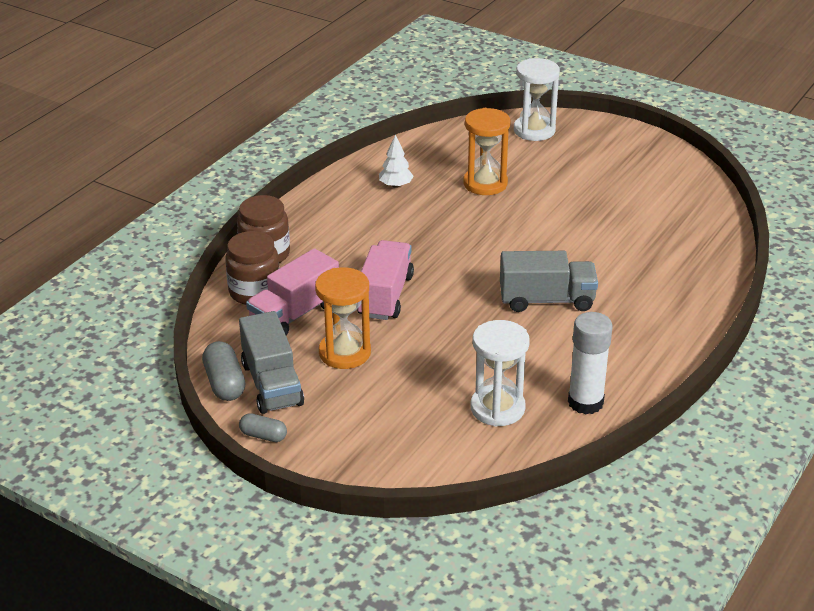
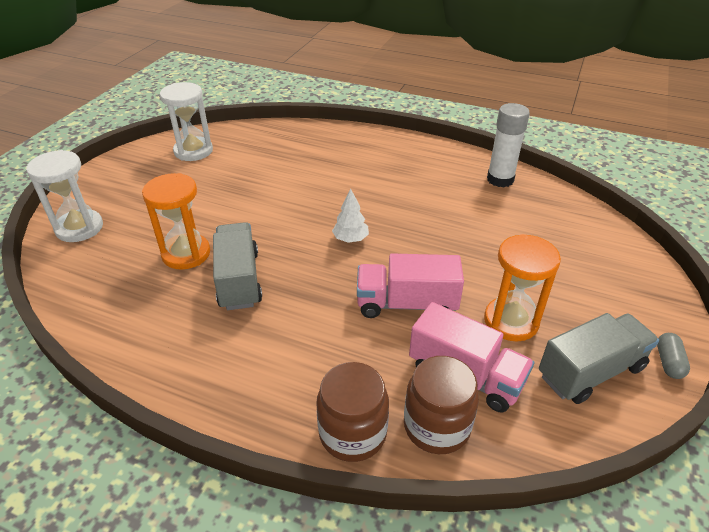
camera: 100 degrees left, 5 degrees up
(225, 383) = (615, 416): grey capsule -> none
(395, 185) = (184, 325): white tree -> white tree (350, 239)
(497, 408) = (532, 219): white hourglass -> white hourglass (193, 151)
(546, 300) = (379, 203): grey truck -> grey truck (239, 280)

